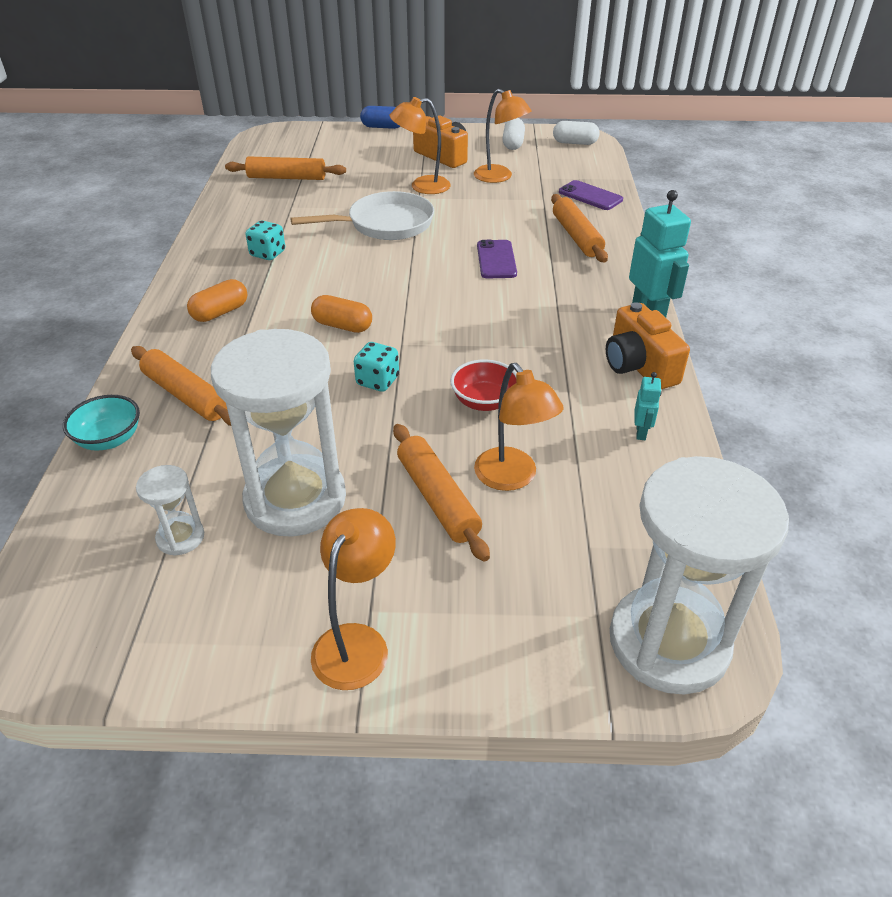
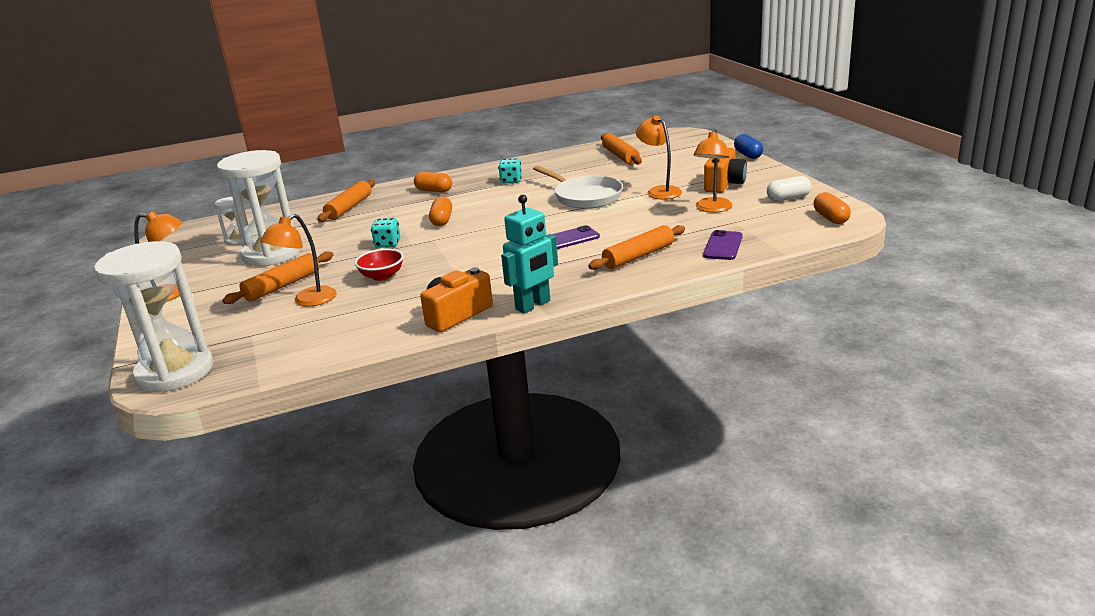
camera: 70 degrees right, 15 degrees down
(109, 439) = (305, 205): turquoise bowl -> none
(575, 143) = (830, 218): white capsule -> orange capsule
(641, 432) = (372, 330): turquoise robot -> none

